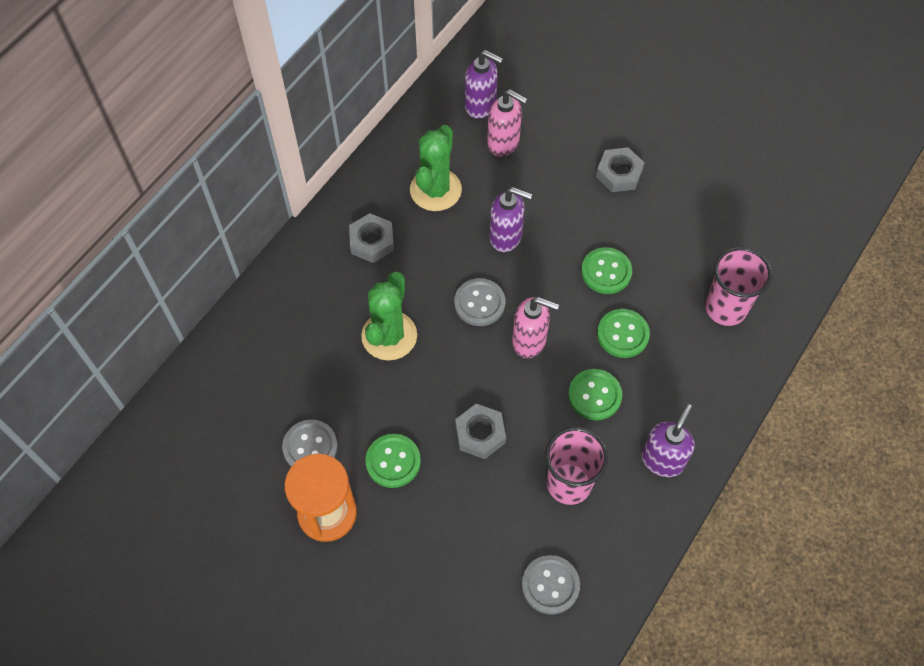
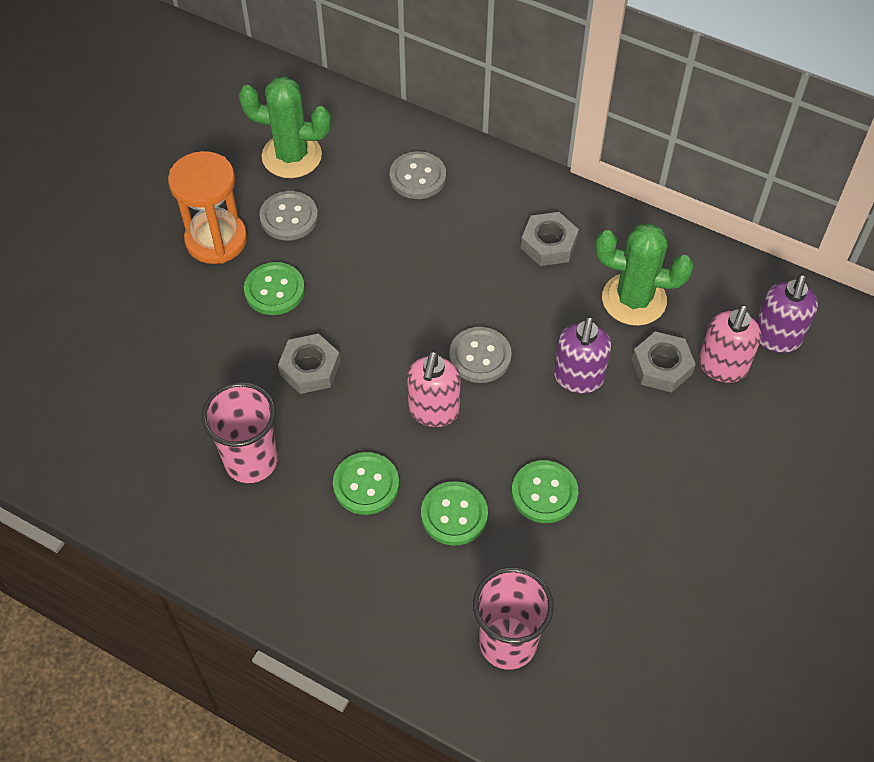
camera: 85 degrees right, 5 degrees down
(389, 336) = (427, 272): green cactus -> green cactus (292, 156)
(550, 585) = (131, 447): grey button -> grey button (417, 177)
(619, 174) = (703, 505): grey nut -> grey nut (661, 366)
(662, 460) = (283, 562): purple soap dispenser -> none

